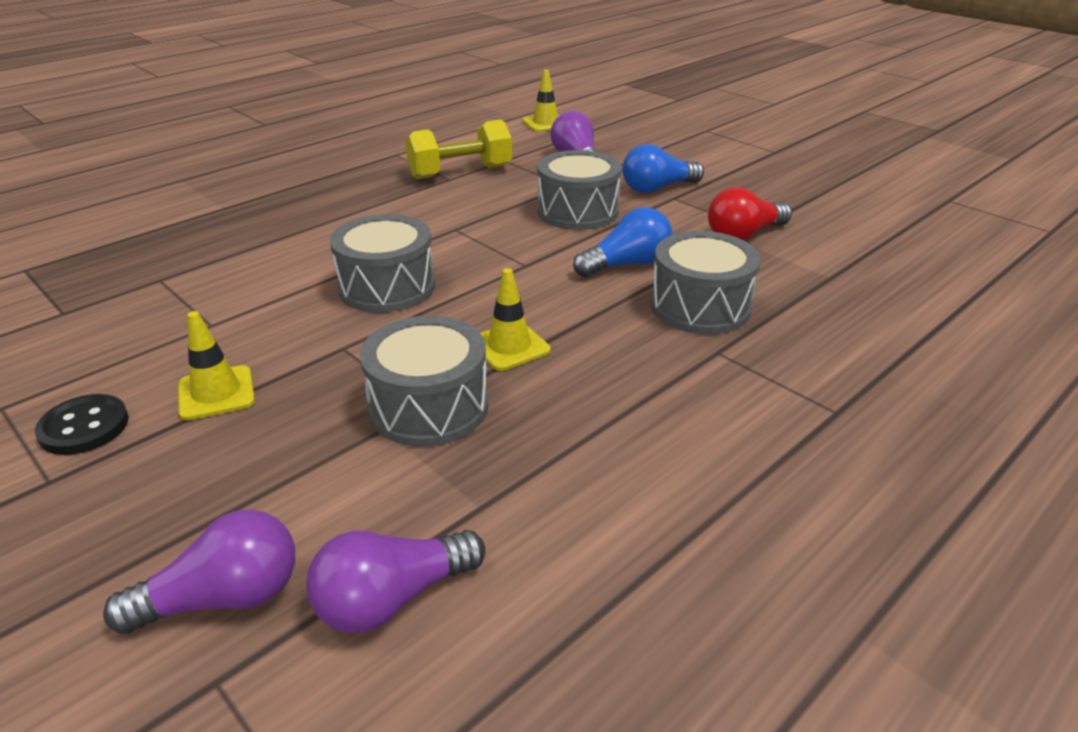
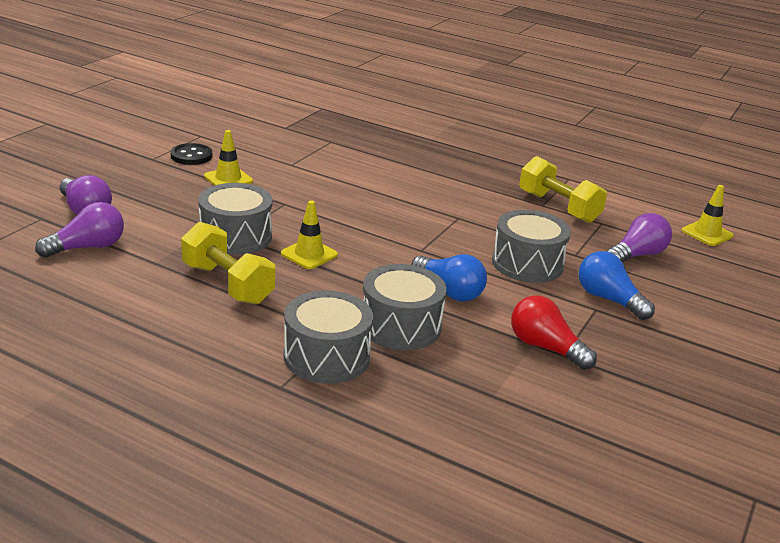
camera: 70 degrees right, 5 degrees down
(387, 287) = (360, 205): grey drum -> grey drum (326, 356)
(392, 599) = (87, 247): purple light bulb -> purple light bulb turned 105 degrees clockwise
(574, 430) = (227, 284): none -> yellow dumbbell

